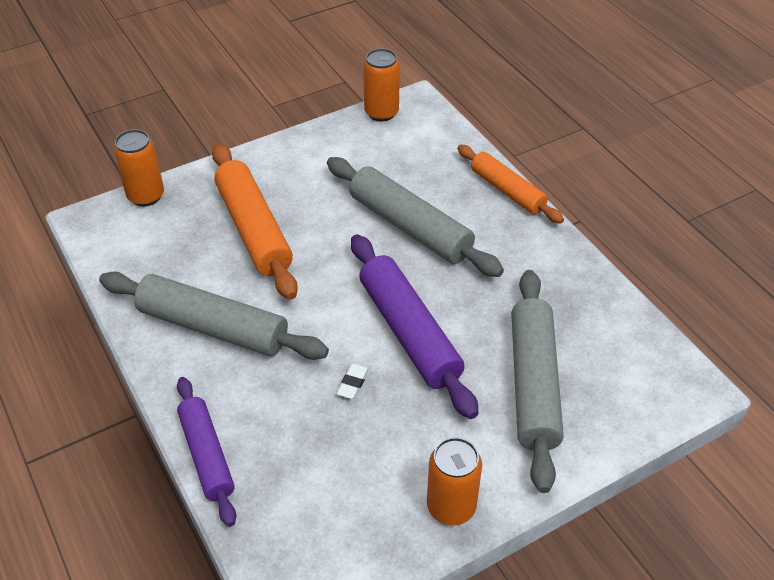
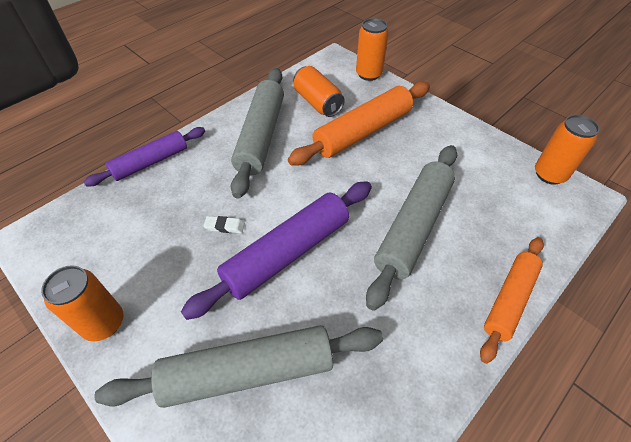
camera: 75 degrees right, 5 degrees up
(176, 258) = (317, 103): none -> orange can

